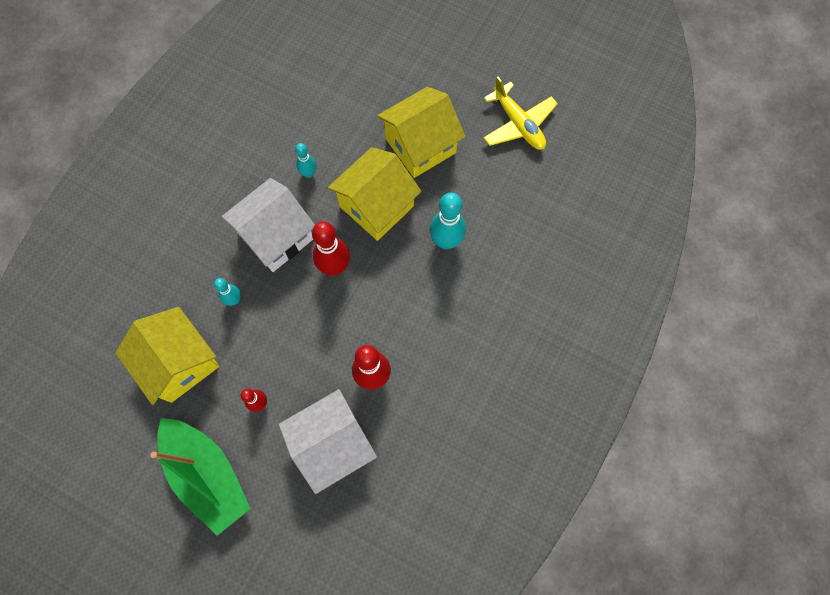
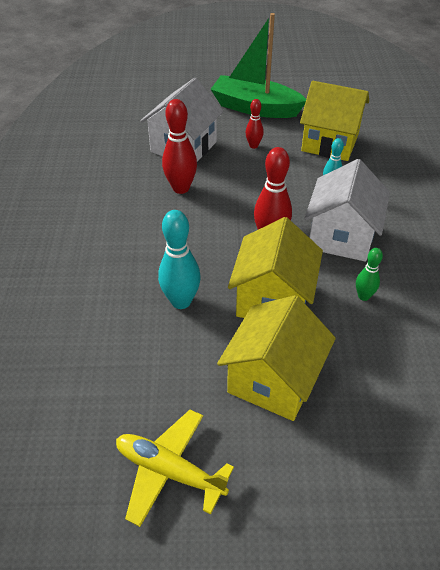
camera: 150 degrees right, 25 degrees down
(309, 173) = (363, 296): turquoise bowling pin -> green bowling pin

